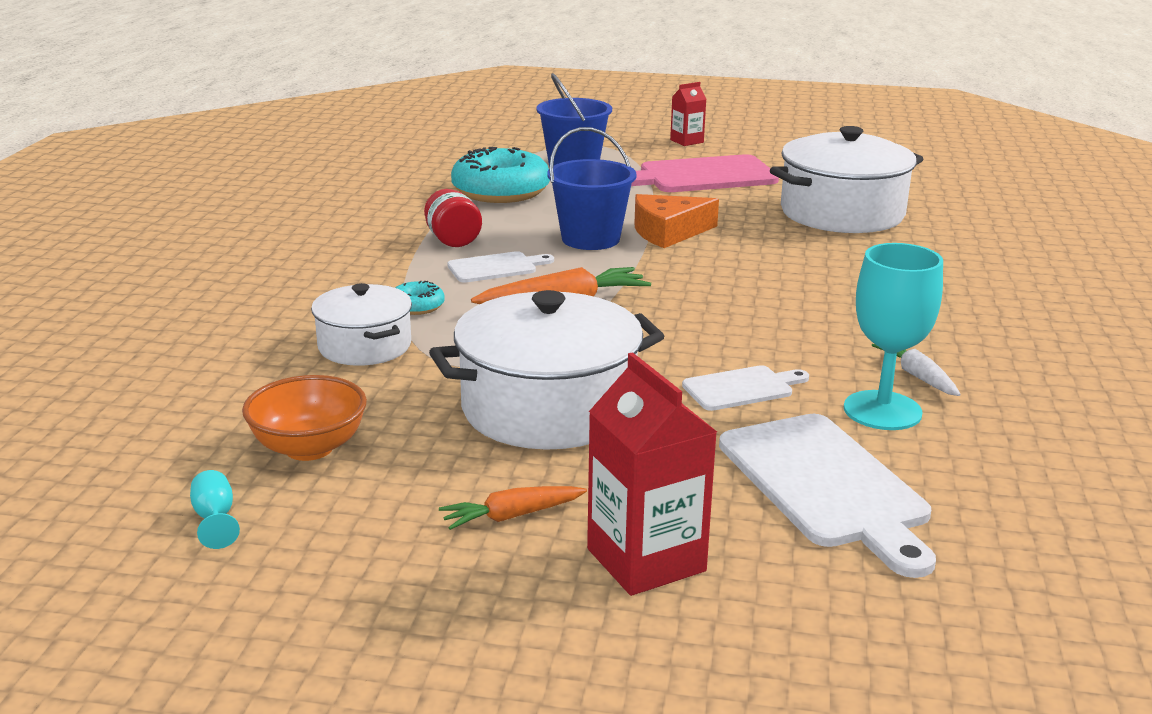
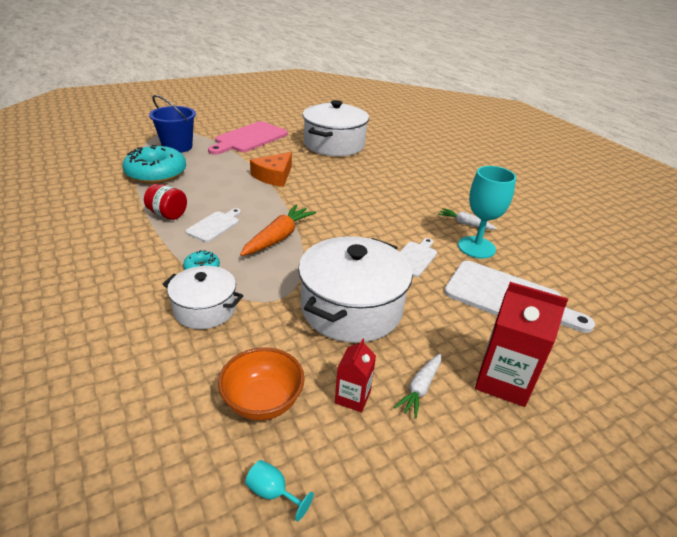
camera: 40 degrees left, 10 degrees up
(512, 516) = (420, 388): orange carrot -> white carrot
(590, 239) = (242, 191): blue bucket -> none
(686, 141) = (217, 119): red carton -> red carton (352, 397)

